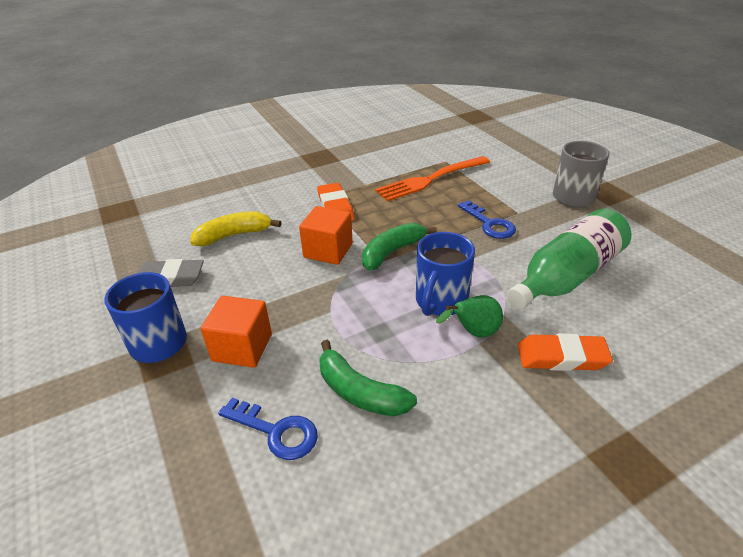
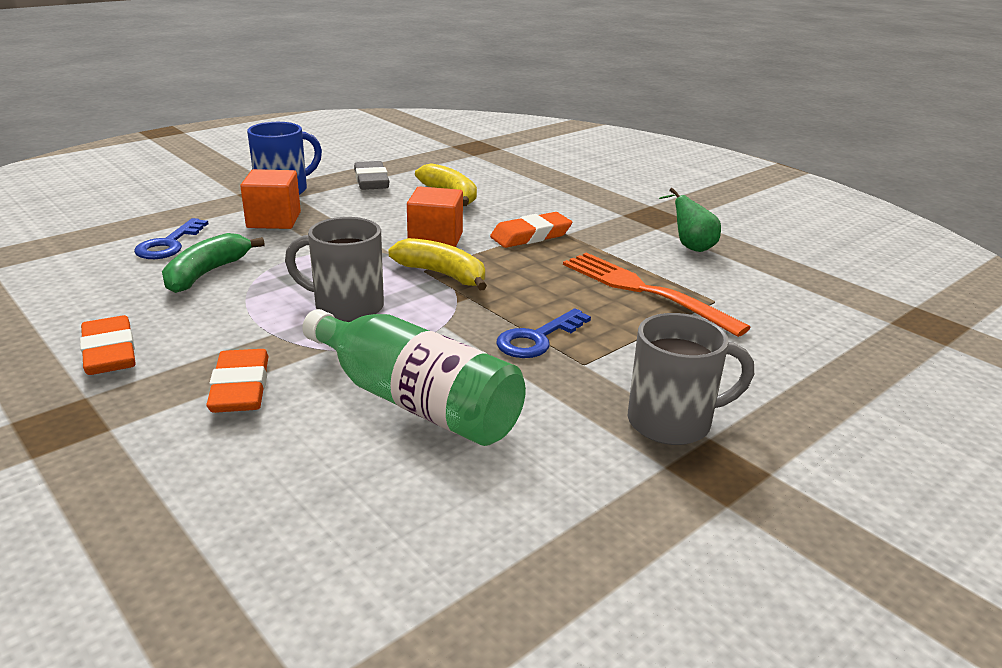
camera: 75 degrees right, 10 degrees down
(392, 252) = (442, 274): green banana -> yellow banana
(440, 301) = (346, 307): blue mug -> grey mug
(473, 332) = (289, 329): green pear -> green pear (690, 246)
(514, 449) = (109, 352): none -> orange eraser

